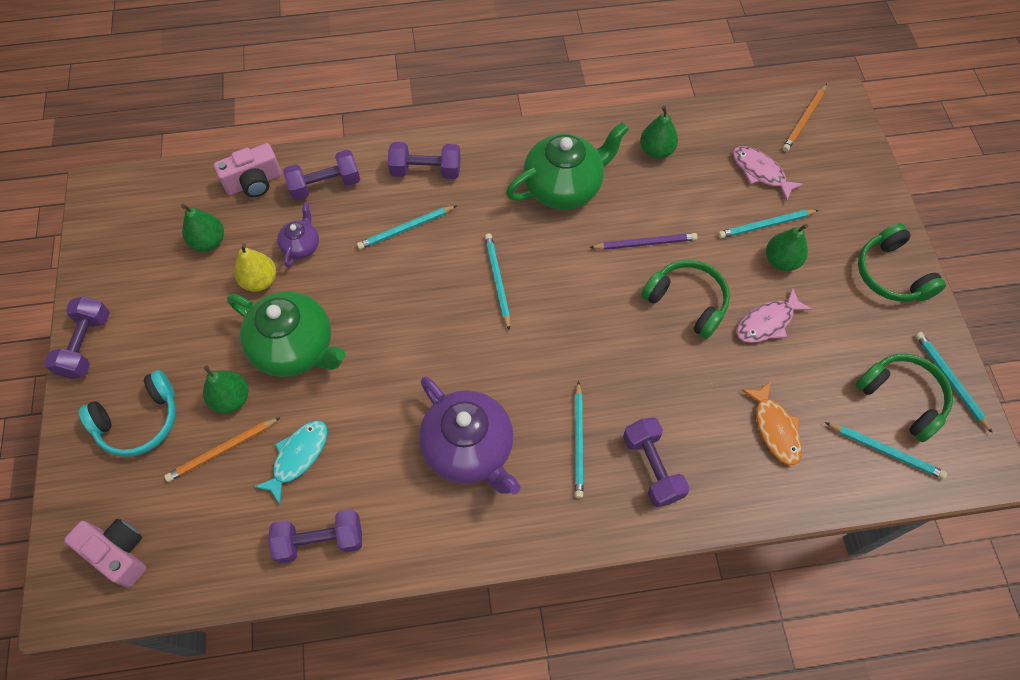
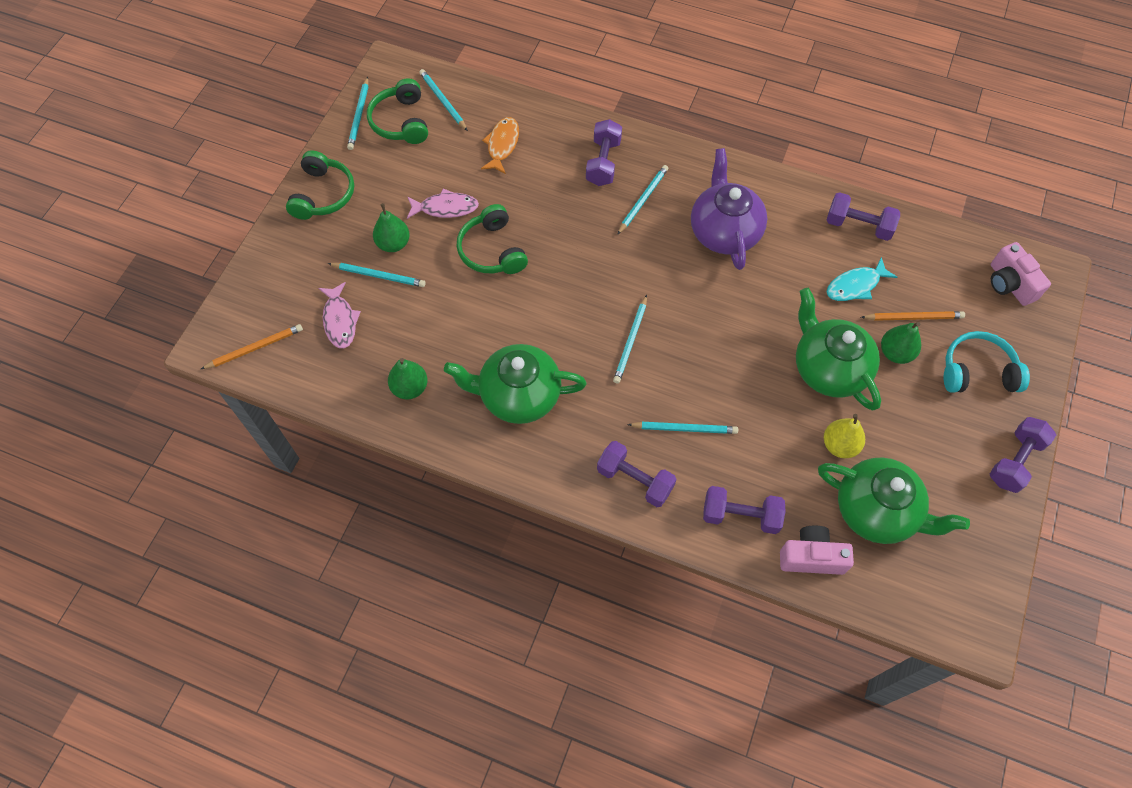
camera: 150 degrees left, 0 degrees up
(209, 241) = (877, 511): green pear -> green teapot
(301, 246) = (788, 461): purple teapot -> none
(645, 243) = (487, 311): purple pencil -> none

